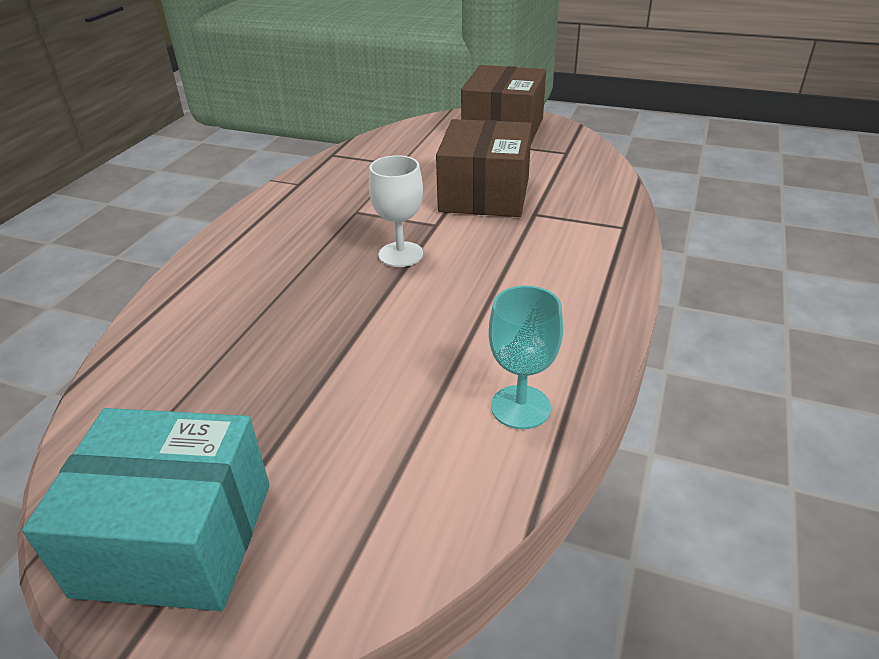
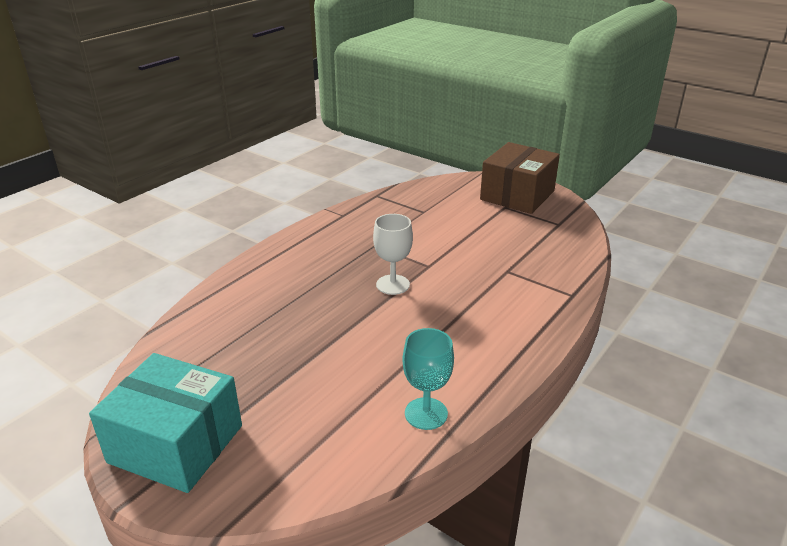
camera: 15 degrees right, 5 degrees down
(485, 194) = (476, 248): brown box -> none

